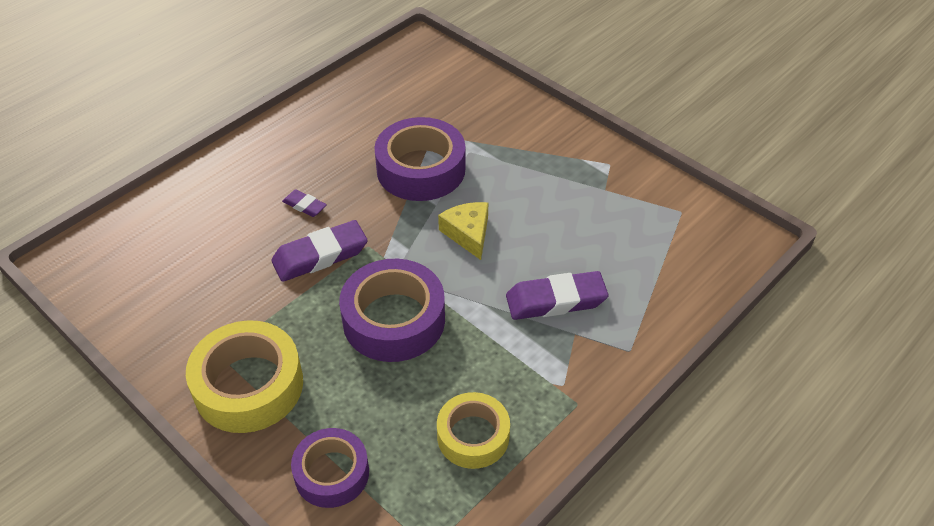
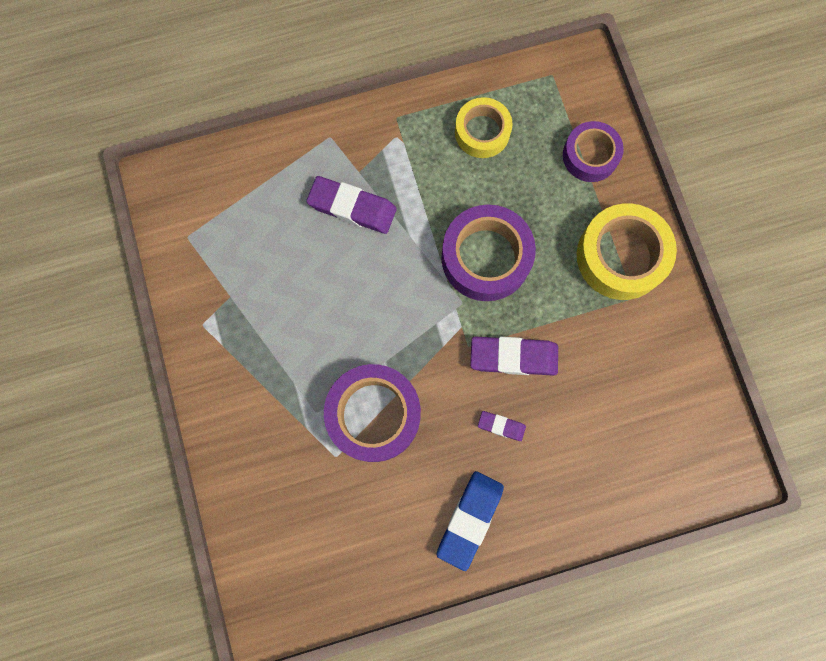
camera: 150 degrees left, 30 degrees up
(299, 143) = (470, 519): none -> blue eraser
(304, 206) = (501, 426): purple eraser -> purple eraser turned 45 degrees counterclockwise
(468, 234) = (377, 312): yellow cheese -> none

